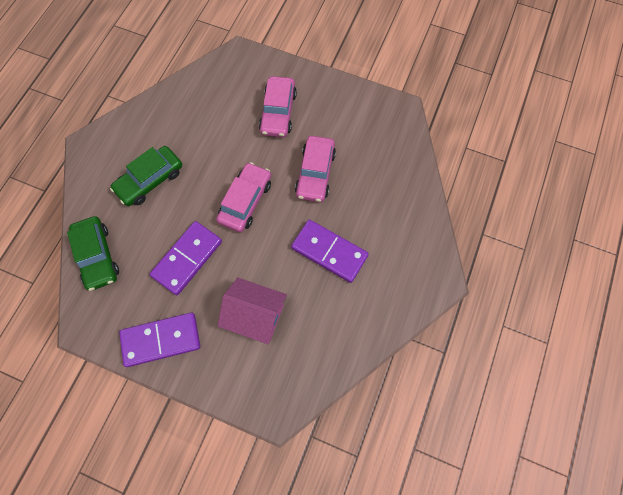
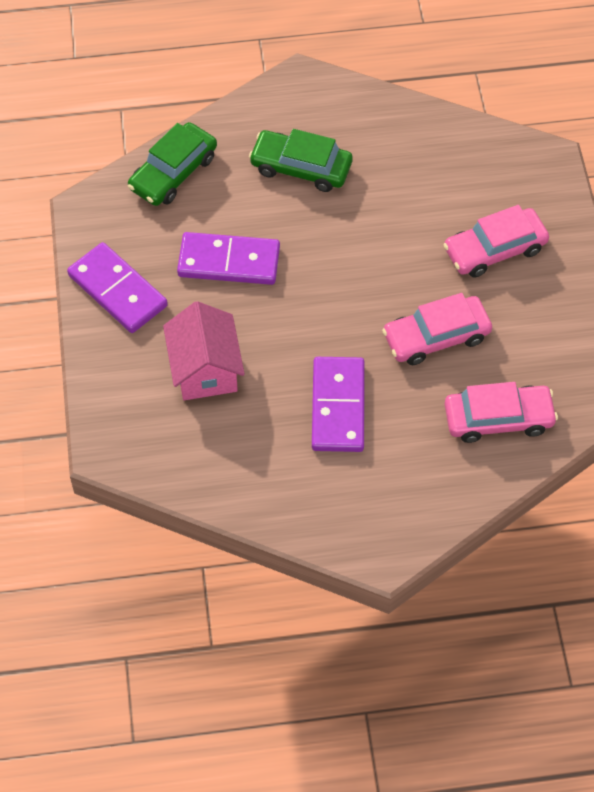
camera: 60 degrees right, 10 degrees down
(245, 201) = (343, 281): pink car -> pink car (498, 418)

